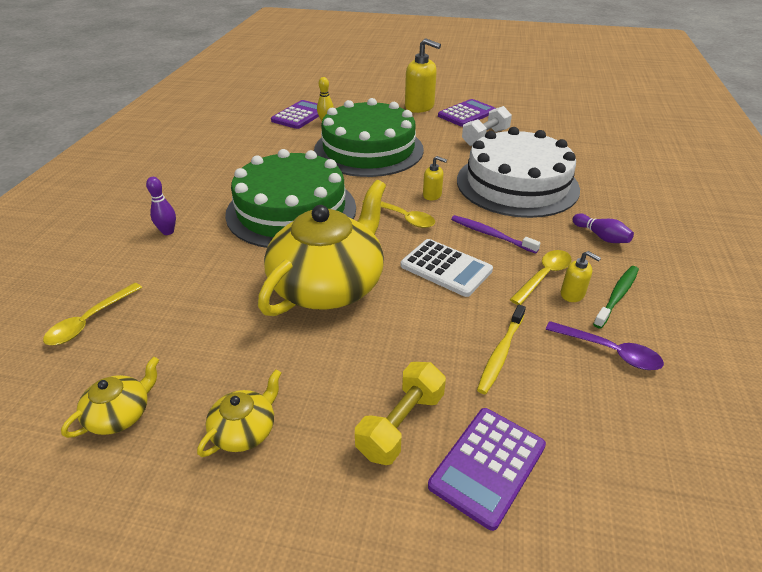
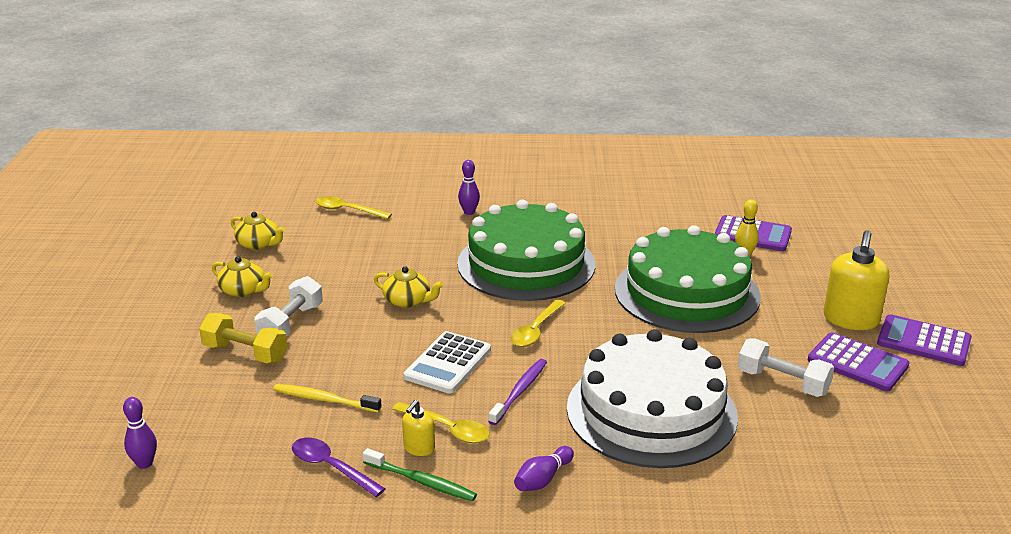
camera: 80 degrees right, 10 degrees down
(328, 285) = (408, 301): yellow teapot -> yellow teapot, size x0.44
(346, 379) = (291, 324): none -> white dumbbell
(432, 195) = (593, 346): yellow soap dispenser -> none
(487, 466) = (204, 394): purple calculator -> purple calculator (923, 341)
(609, 351) = (331, 467): purple spoon -> purple spoon turned 105 degrees clockwise
(634, 526) = (144, 463): none -> purple bowling pin

